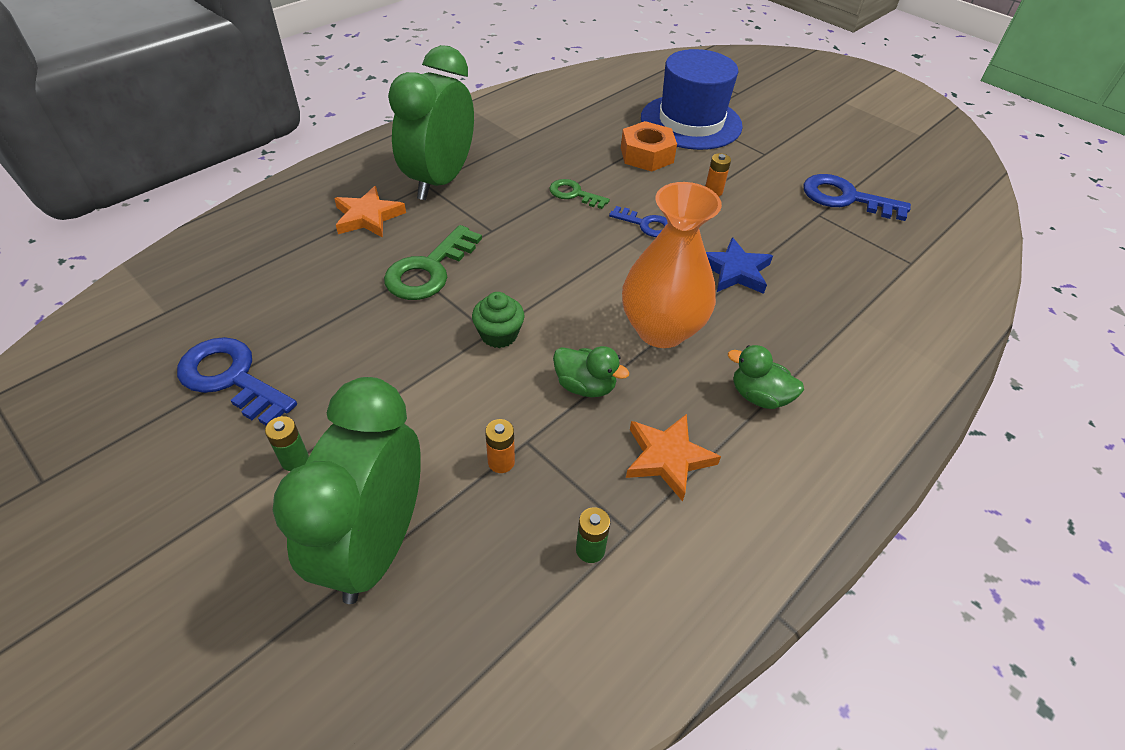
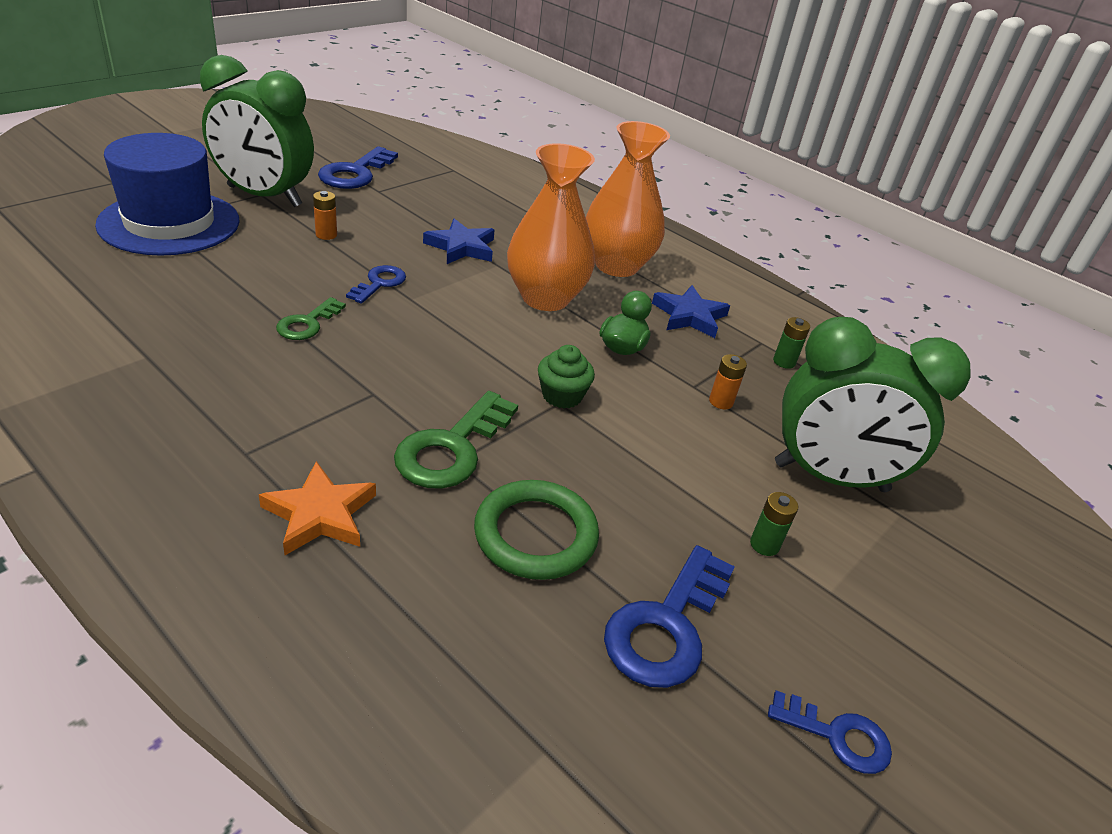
camera: 95 degrees left, 10 degrees down
(101, 468) = (838, 736): none -> blue key
(334, 312) = (535, 534): none -> green ring
(429, 270) = (451, 448): green key -> green key turned 90 degrees clockwise
(440, 181) = (240, 438): green clock -> green clock (264, 196)
(647, 155) = (235, 263): orange nut -> none
(667, 458) = (689, 316): orange star -> blue star
(759, 396) = (616, 265): green duck -> orange vase

